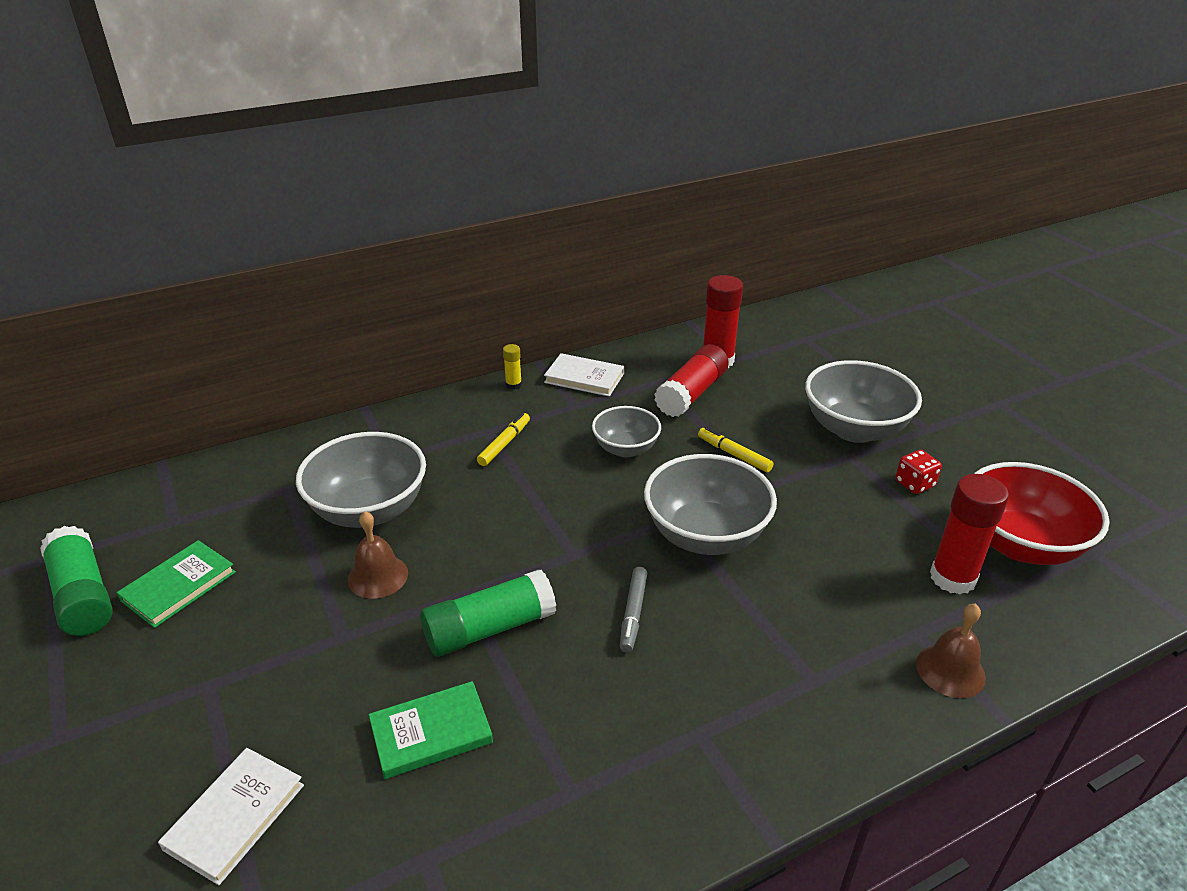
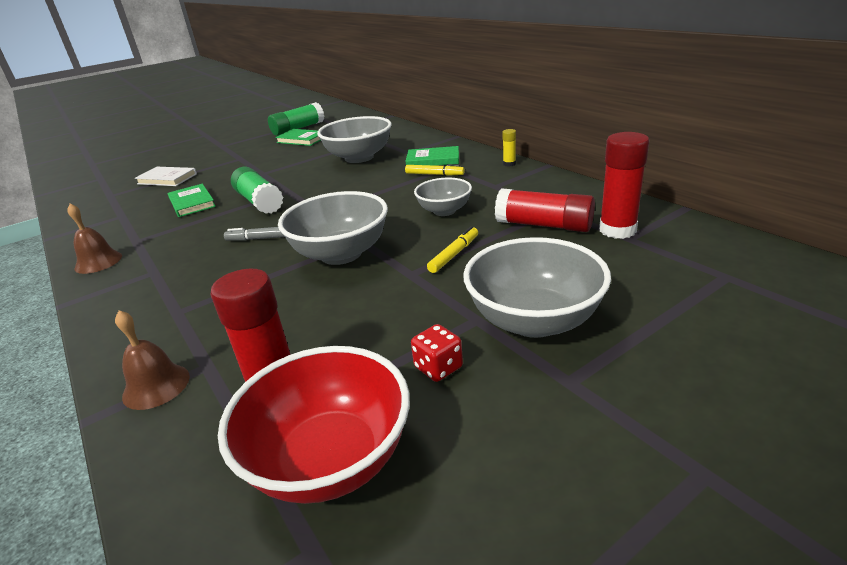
camera: 85 degrees right, 5 degrees down
(378, 576) = (304, 170): brown bell -> brown bell (98, 262)
(447, 439) = (433, 160): none -> green book
(584, 378) = (537, 182): white book -> none

